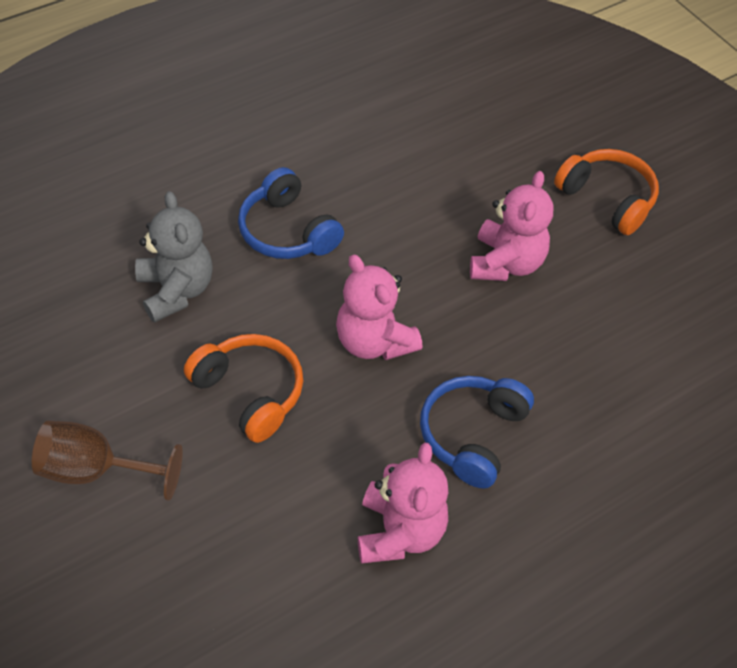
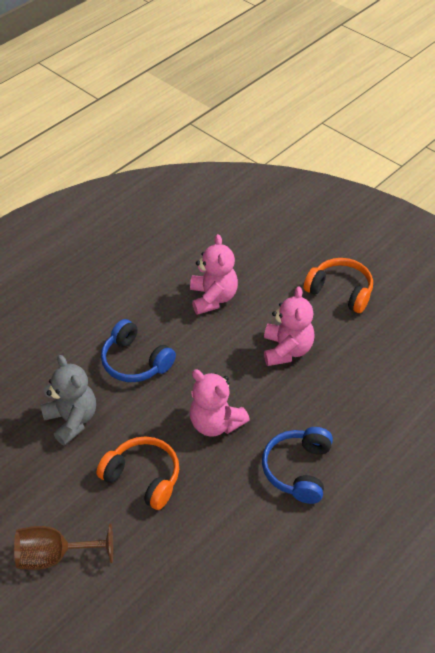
camera: 10 degrees left, 5 degrees down
(399, 532) = (269, 545): pink teddy bear -> pink teddy bear (213, 298)

